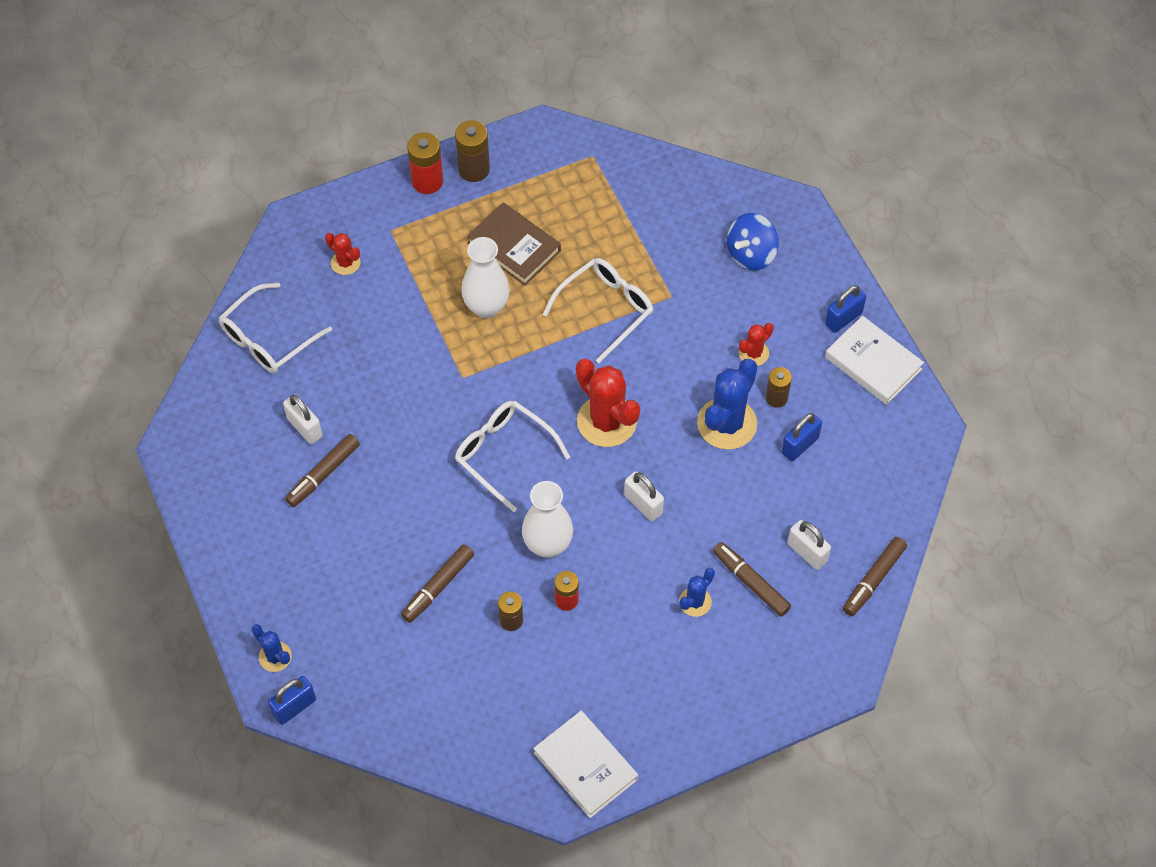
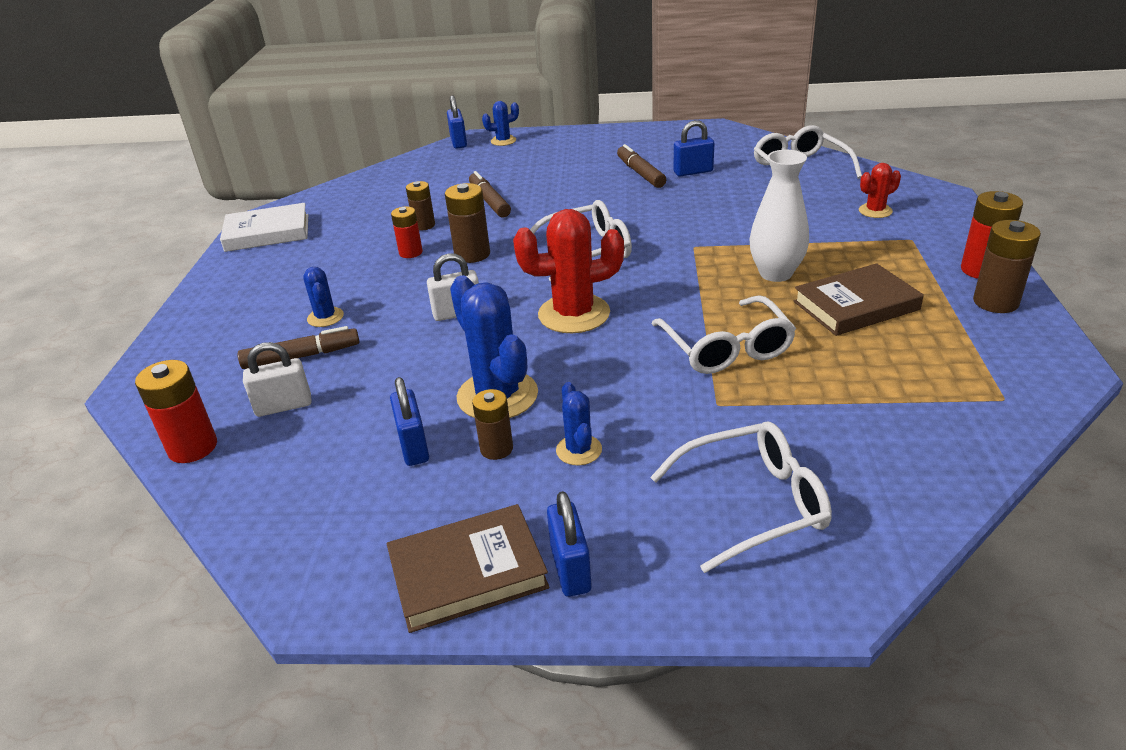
camera: 120 degrees right, 25 degrees down
(304, 427) = (693, 172): white padlock -> blue padlock
(548, 545) = (472, 254): white vase -> brown battery
(751, 254) = (753, 504): blue spinning top -> white glasses
(753, 353) = (579, 450): red cactus -> blue cactus
(873, 363) = (468, 573): white book -> brown book
(873, 580) = (192, 447): brown marker -> red battery

